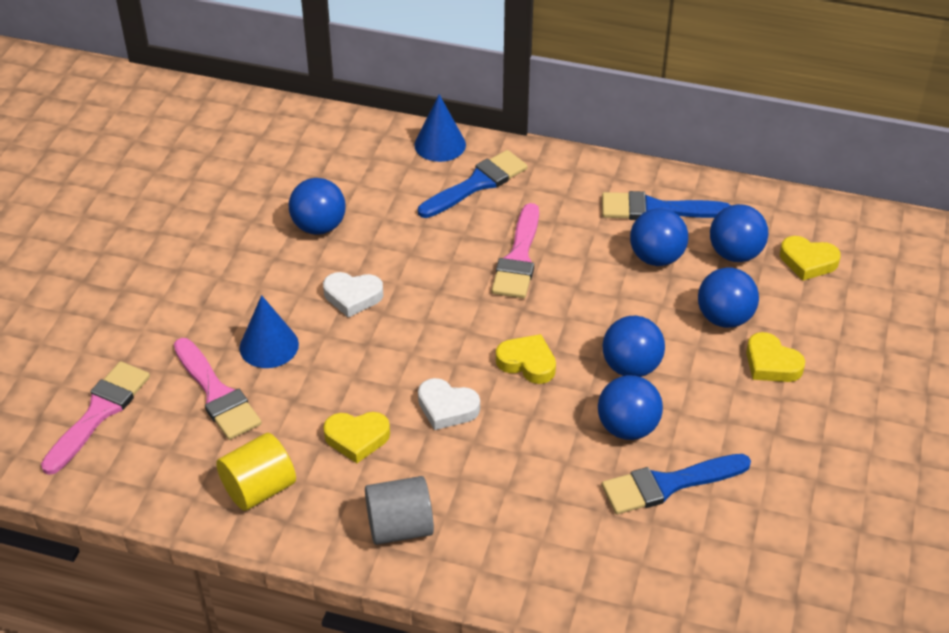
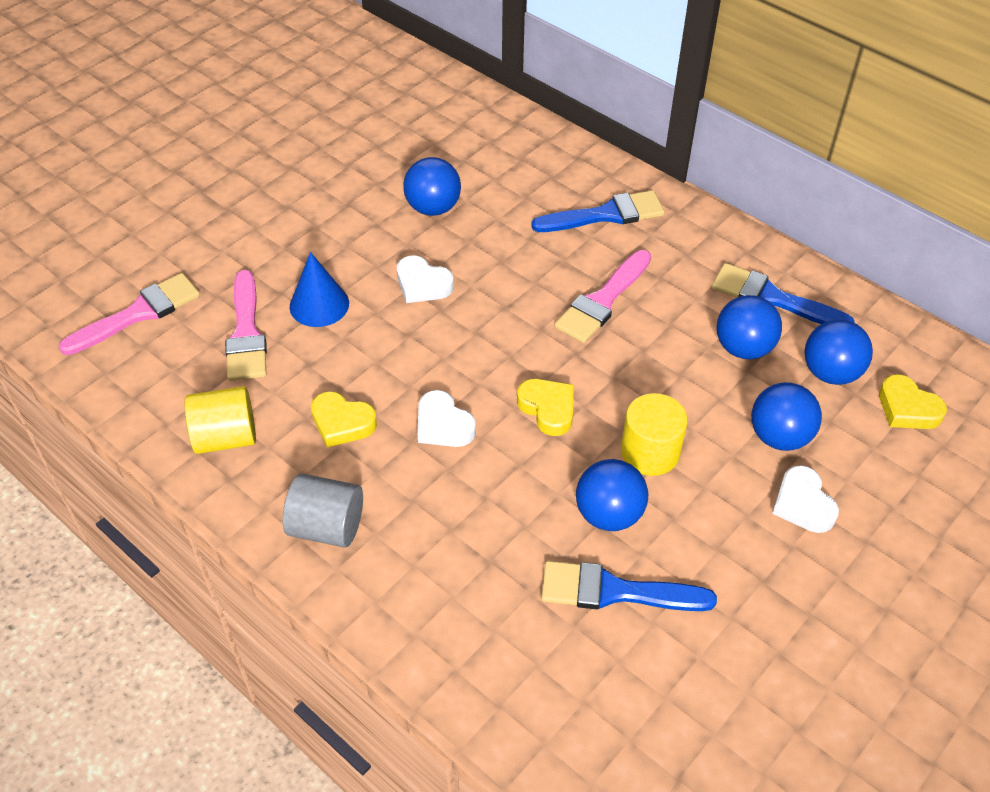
camera: 25 degrees right, 5 degrees up
(440, 144) = (593, 166): blue cone -> none
(631, 367) = (650, 452): blue ball -> yellow cylinder
(771, 363) = (802, 504): yellow heart -> white heart

